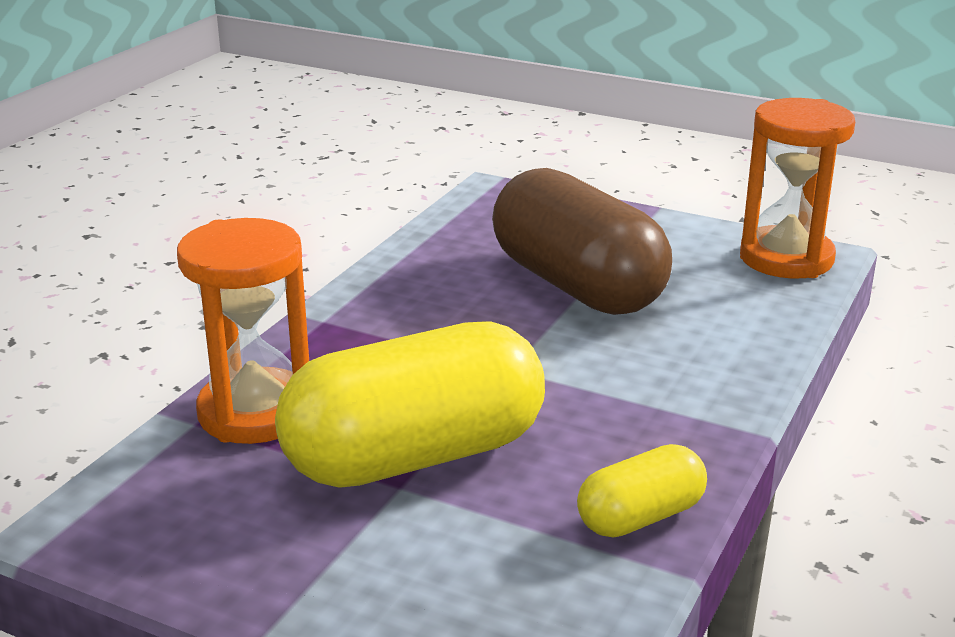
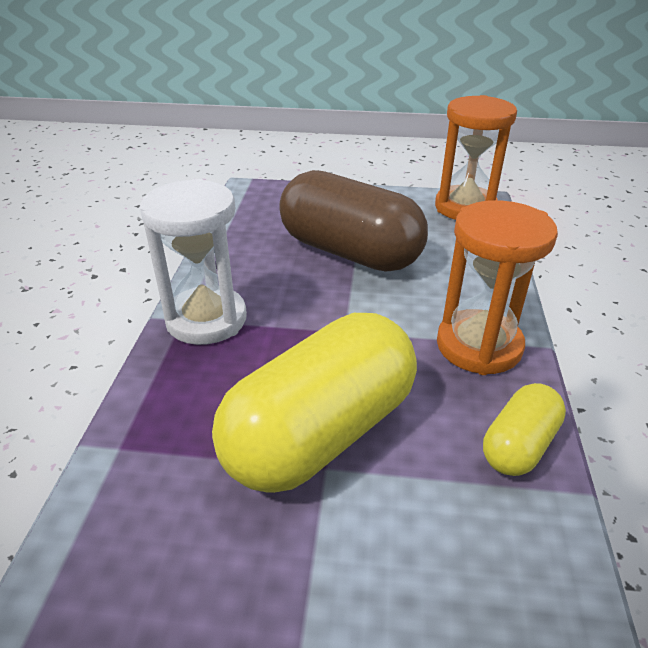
camera: 20 degrees left, 10 degrees up
(255, 413) = (168, 423): orange hourglass -> orange hourglass (479, 346)
(350, 326) = (206, 319): none -> white hourglass

